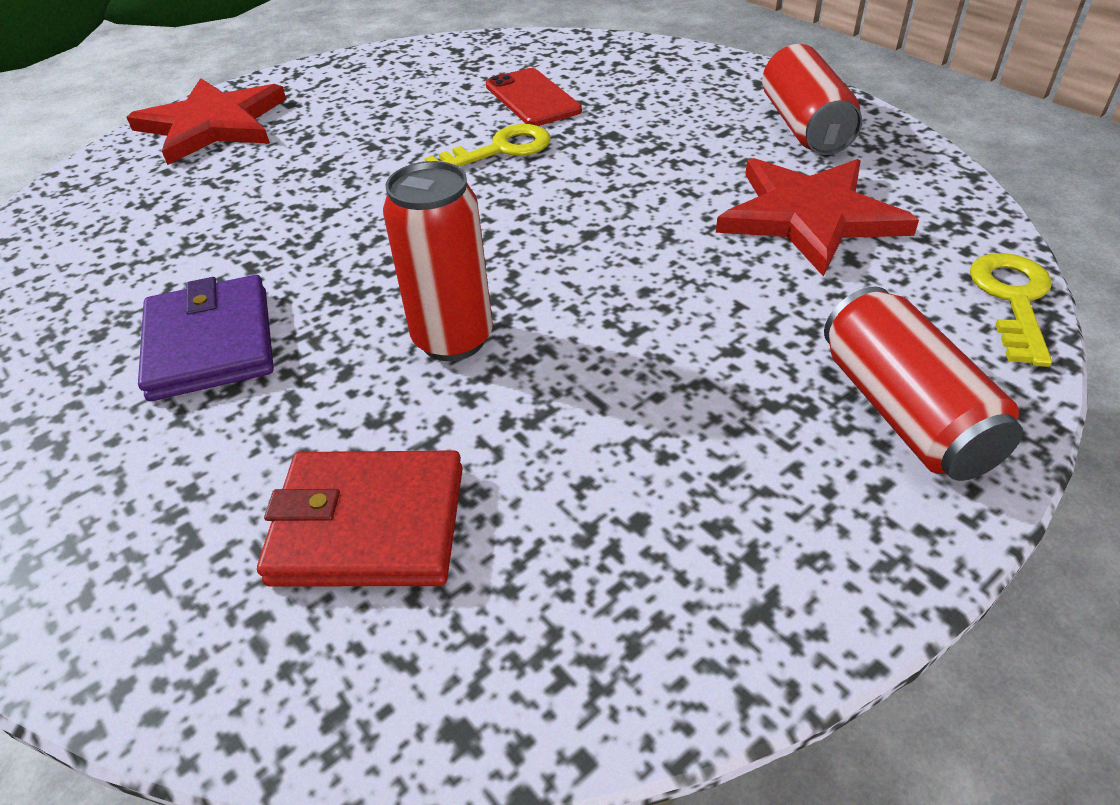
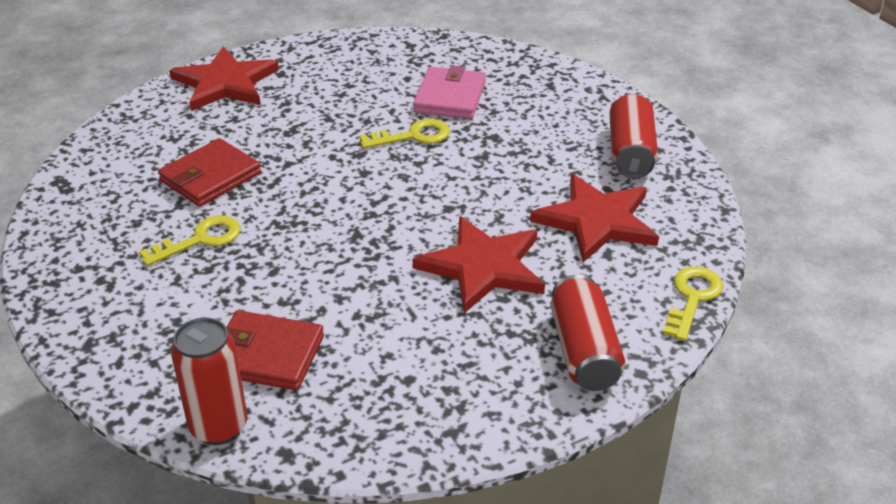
camera: 10 degrees right, 5 degrees down
(210, 343) = (200, 240): purple wallet -> yellow key
(212, 247) = (210, 177): none -> red wallet
(453, 339) = (341, 262): red can -> red can (219, 427)
(532, 98) = (450, 97): red phone -> pink wallet
(678, 308) = (483, 267): none -> red star

